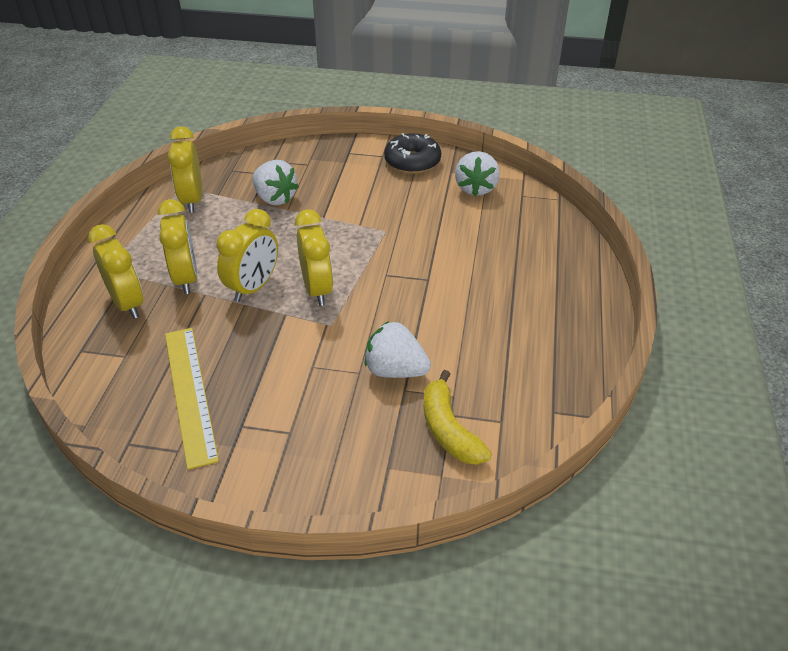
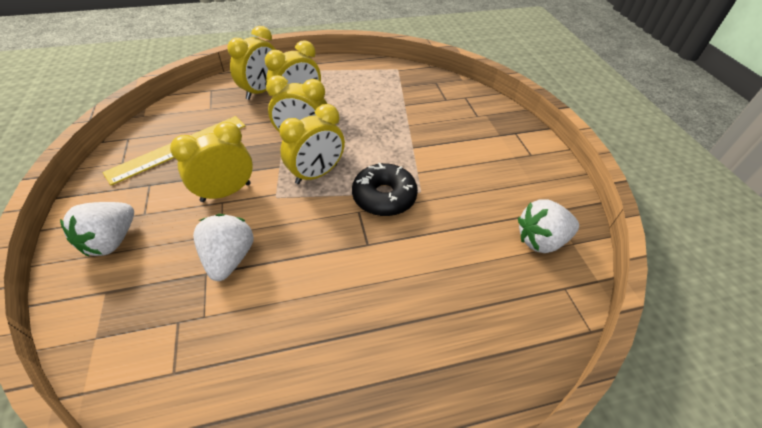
camera: 65 degrees right, 5 degrees up
(192, 200) = (386, 78): yellow clock -> yellow clock (226, 192)
(275, 198) = (418, 114): white strawberry -> white strawberry (112, 241)
(412, 162) = (541, 177): black donut -> black donut (384, 197)
(448, 430) = (155, 326): yellow banana -> none

